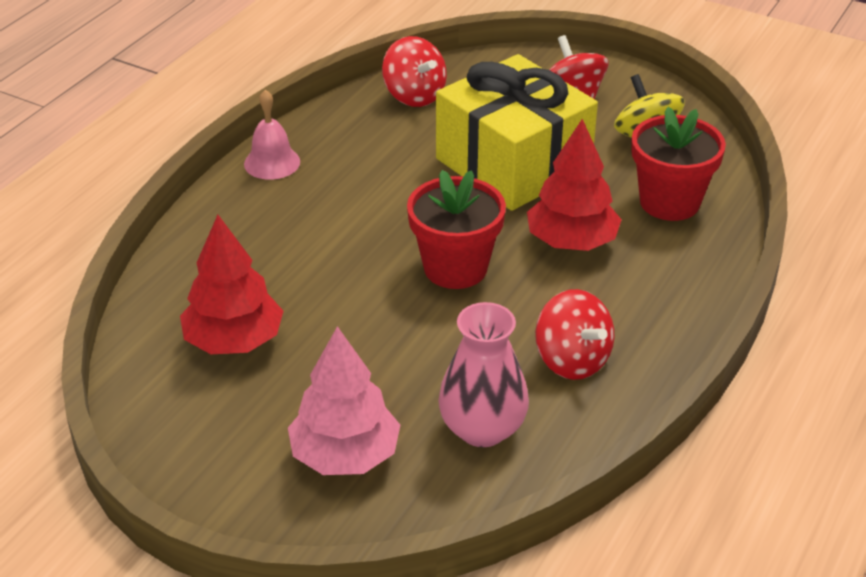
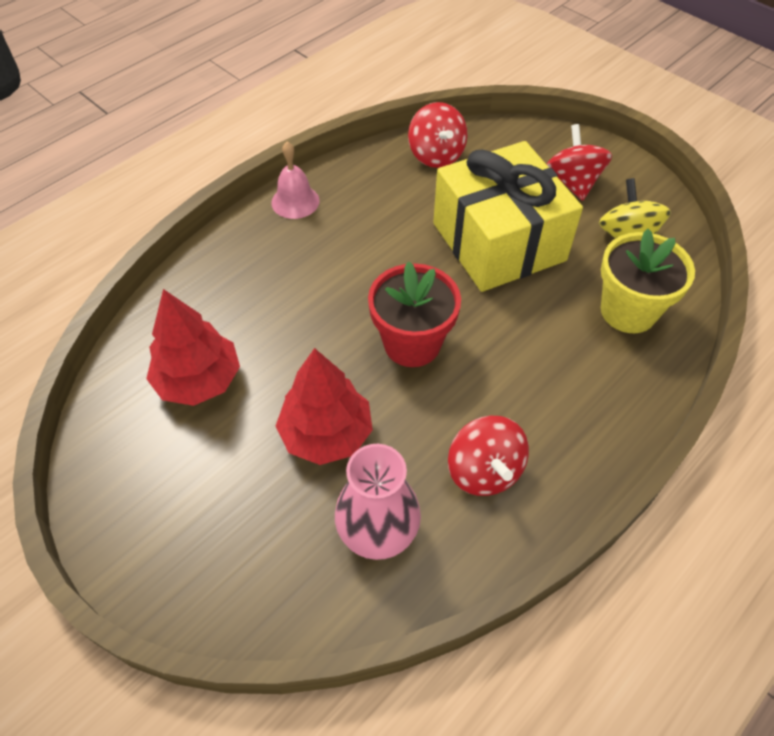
camera: 15 degrees right, 15 degrees up
(345, 455) = (247, 529): pink tree -> none
(571, 242) = (524, 336): red tree -> red tree (326, 434)
(669, 202) = (628, 311): red flower pot -> yellow flower pot

